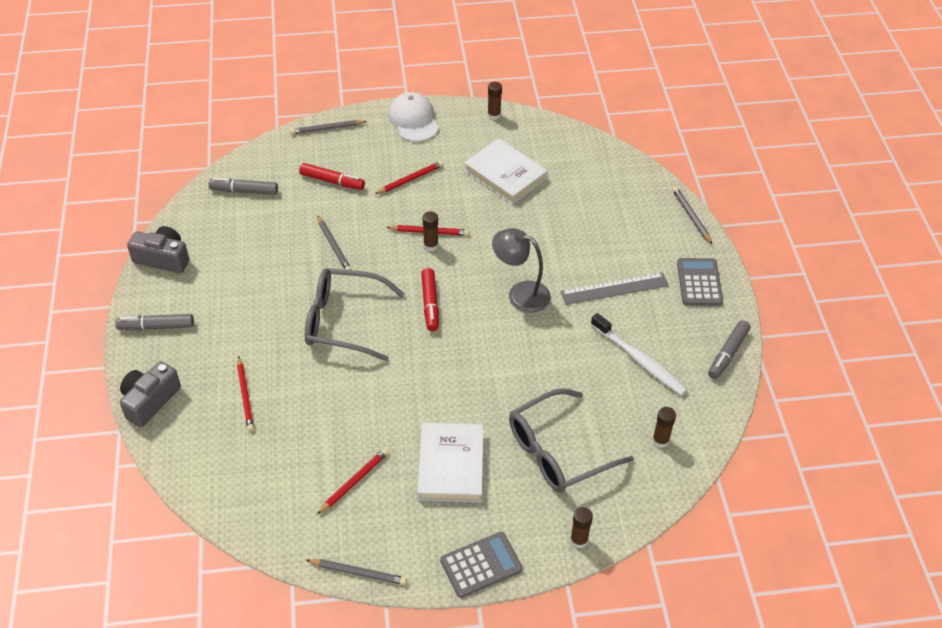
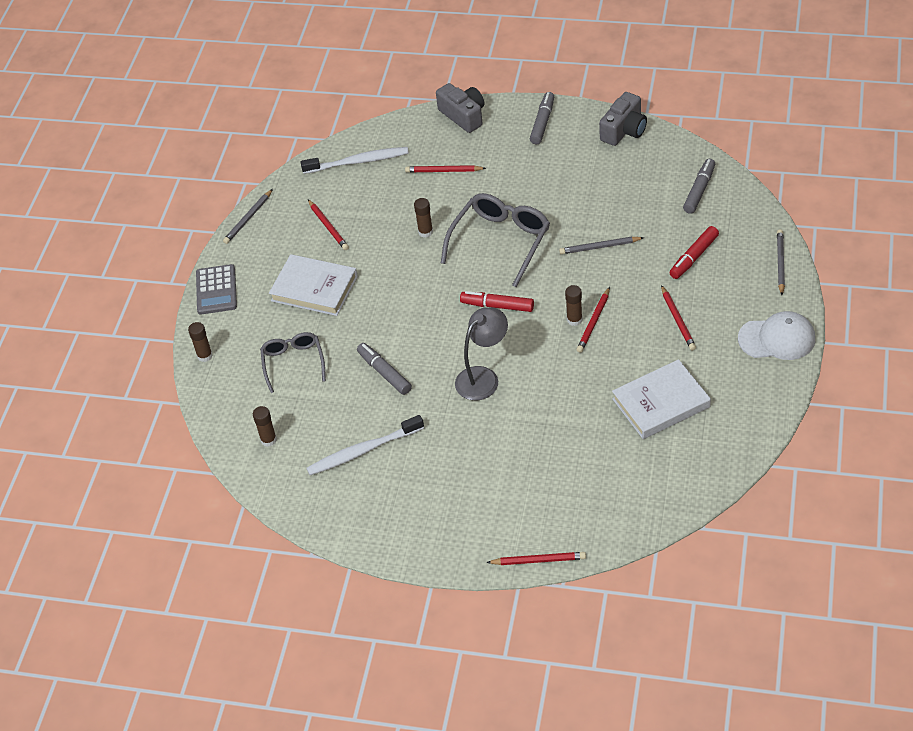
camera: 115 degrees right, 0 degrees up
(241, 484) = (358, 162): none -> white toothbrush
(494, 115) = (767, 414): brown glue stick -> brown glue stick (425, 232)
(558, 451) = (293, 363): grey glasses -> grey glasses, size x0.63
(614, 288) = (460, 456): grey ruler -> none
(691, 216) = (538, 560): grey pencil -> red pencil
(699, 282) = (439, 534): grey calculator -> none
(727, 354) = (338, 527): grey marker -> grey marker (384, 372)

